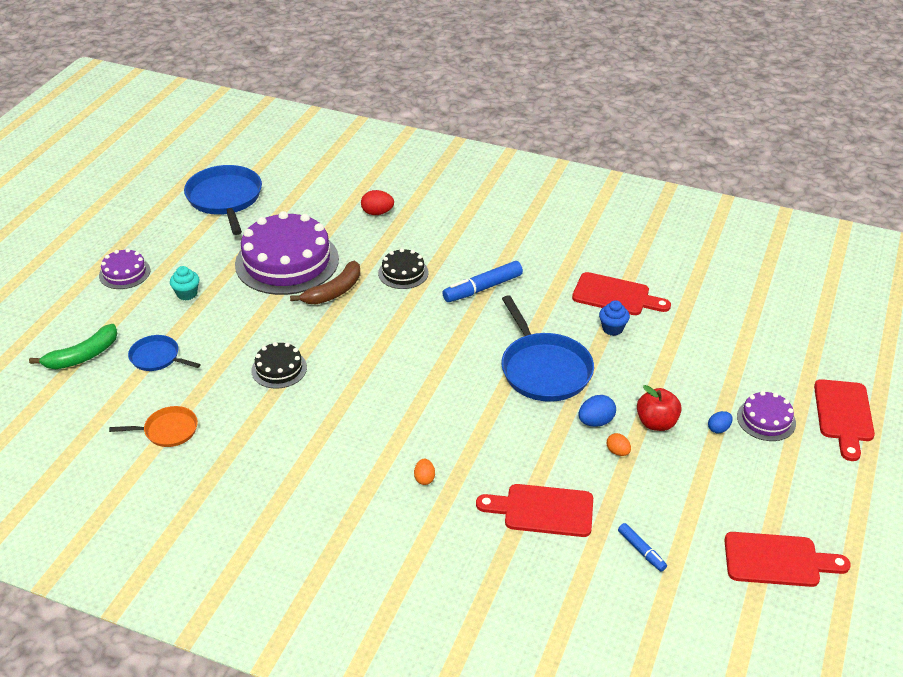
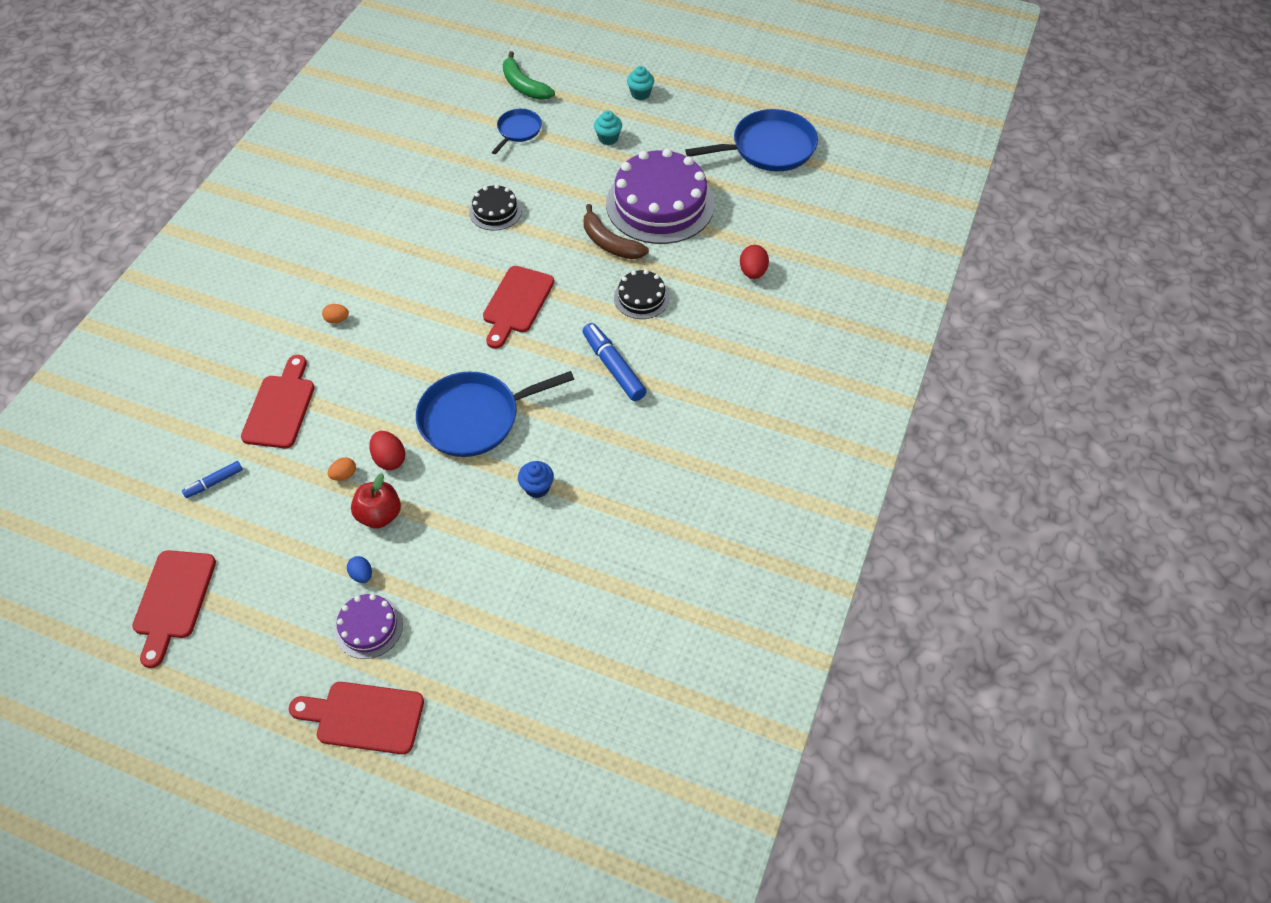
camera: 90 degrees right, 15 degrees up
(124, 273) = (640, 94): purple cake -> turquoise cupcake
(168, 430) = (424, 149): orange pan -> none
(595, 422) = (390, 459): blue egg -> red egg
(615, 295) = (597, 496): red cutting board -> red cutting board (516, 303)

